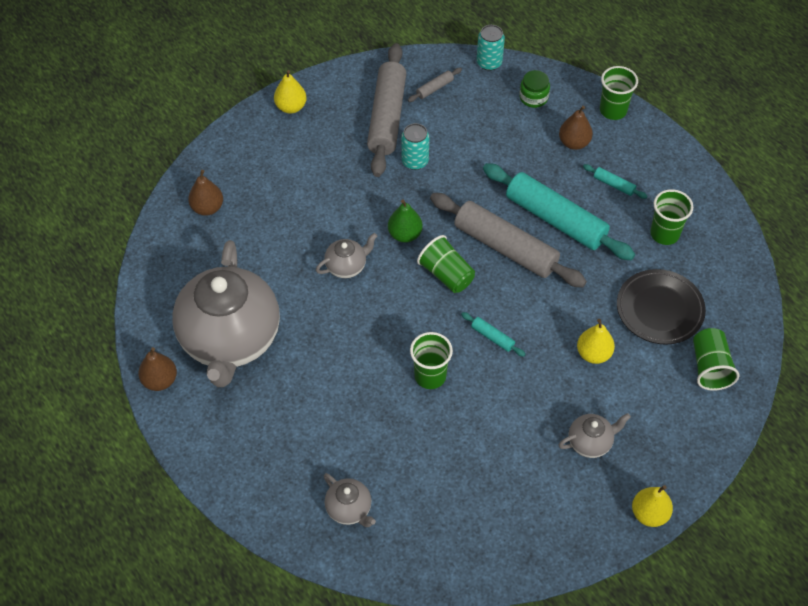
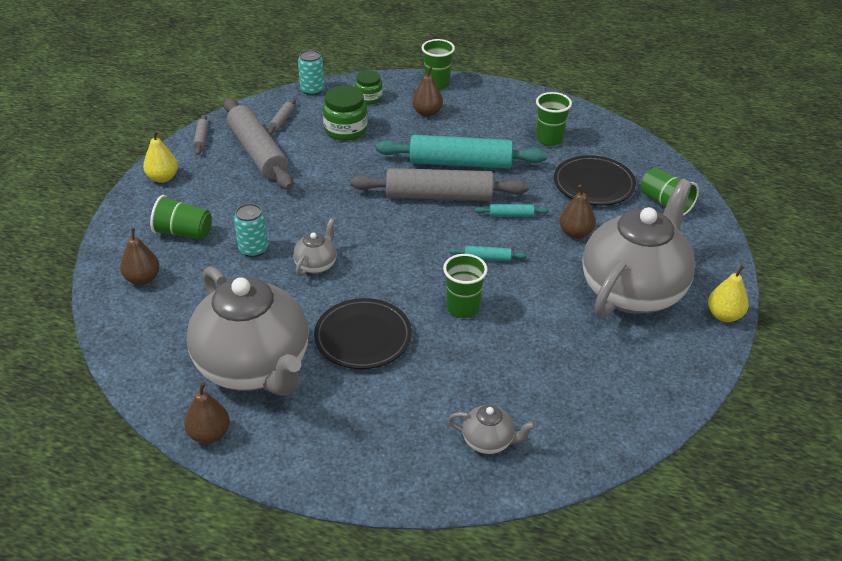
camera: 35 degrees left, 15 degrees down
(329, 359) = (363, 338): none -> black plate
(351, 77) = (201, 138): none -> grey rolling pin
(405, 234) = (347, 222): green pear -> none
(415, 161) = (309, 171): turquoise can -> turquoise can (253, 249)
(446, 274) = (408, 233): green cup -> green cup (183, 233)
(482, 127) = (345, 130): none -> green jar
(590, 442) = (633, 291): grey teapot -> grey teapot, size x2.43
(593, 354) = (575, 233): yellow pear -> brown pear
(614, 185) = (482, 125): turquoise rolling pin -> turquoise rolling pin (511, 215)

